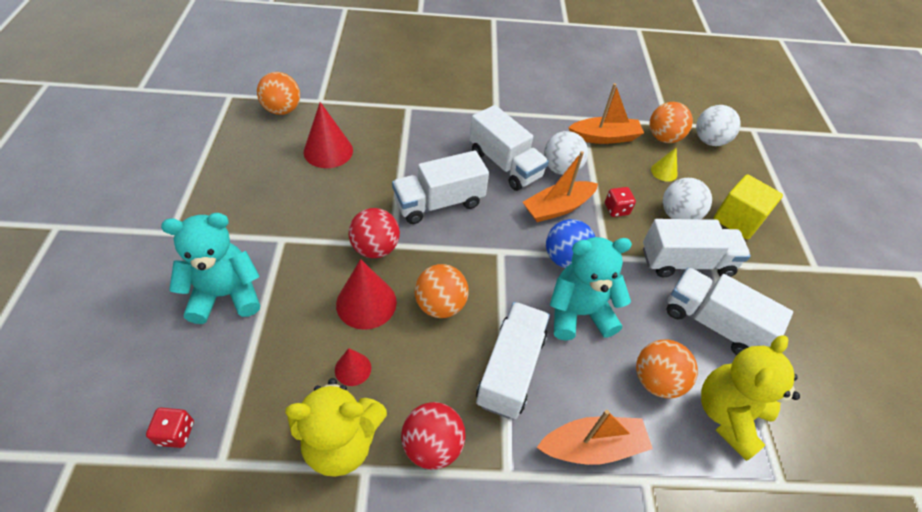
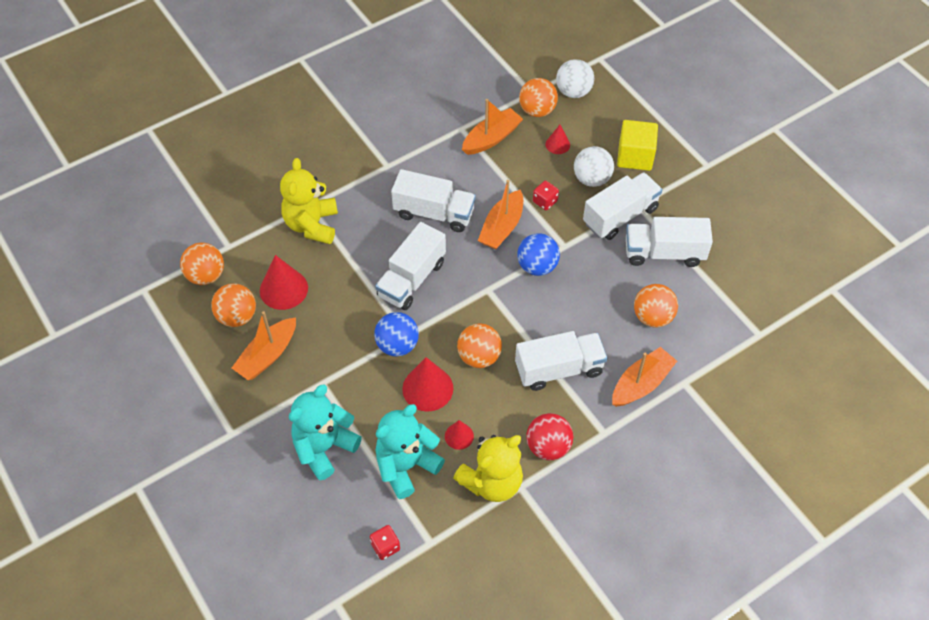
camera: 30 degrees left, 5 degrees up
(263, 191) = (267, 355): none -> orange boat
(273, 149) = (237, 316): none -> orange ball
(375, 248) = (397, 345): red ball -> blue ball
(510, 369) = (559, 369): white truck -> white truck turned 90 degrees clockwise
(561, 169) = (479, 190): white ball -> none
(579, 313) = (574, 302): turquoise teddy bear -> turquoise teddy bear (406, 466)
(664, 172) = (557, 144): yellow cone -> red cone
(728, 415) = (707, 311): yellow teddy bear -> yellow teddy bear (312, 225)

